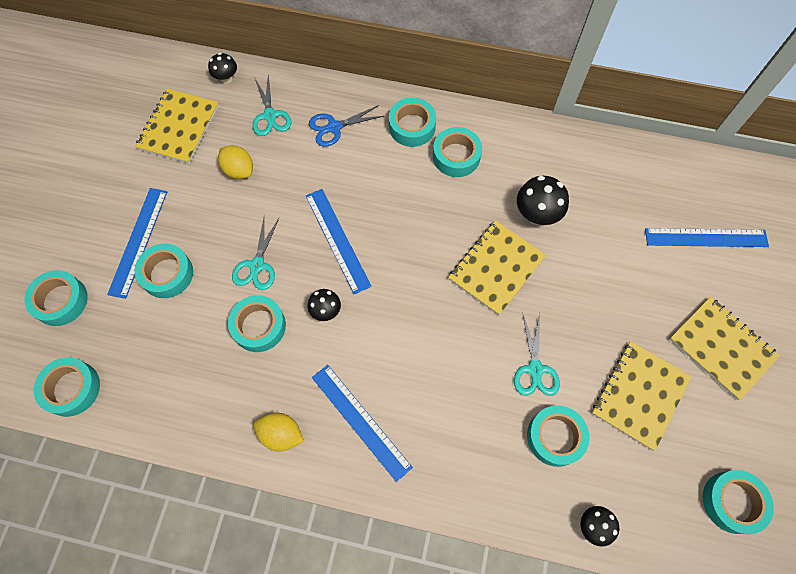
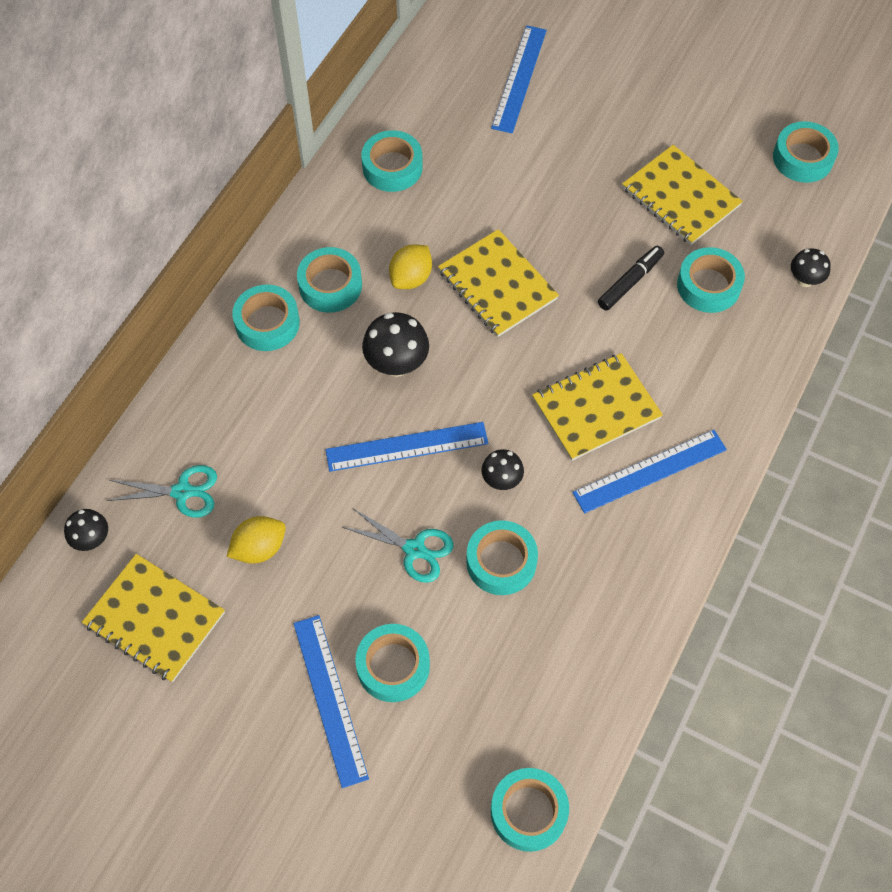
camera: 75 degrees left, 5 degrees down
(61, 301) = (393, 818): turquoise tape -> turquoise tape (392, 167)
(138, 241) = (330, 699): blue ruler -> blue ruler turned 45 degrees clockwise
(281, 434) = (647, 560): yellow lemon -> yellow lemon (411, 278)
(334, 127) = (233, 415): blue scissors -> none
(535, 369) = (630, 282): turquoise scissors -> black marker
(536, 215) = (440, 225): black mushroom -> black mushroom (397, 364)
(721, 348) = (647, 110): yellow notebook -> yellow notebook (596, 408)

